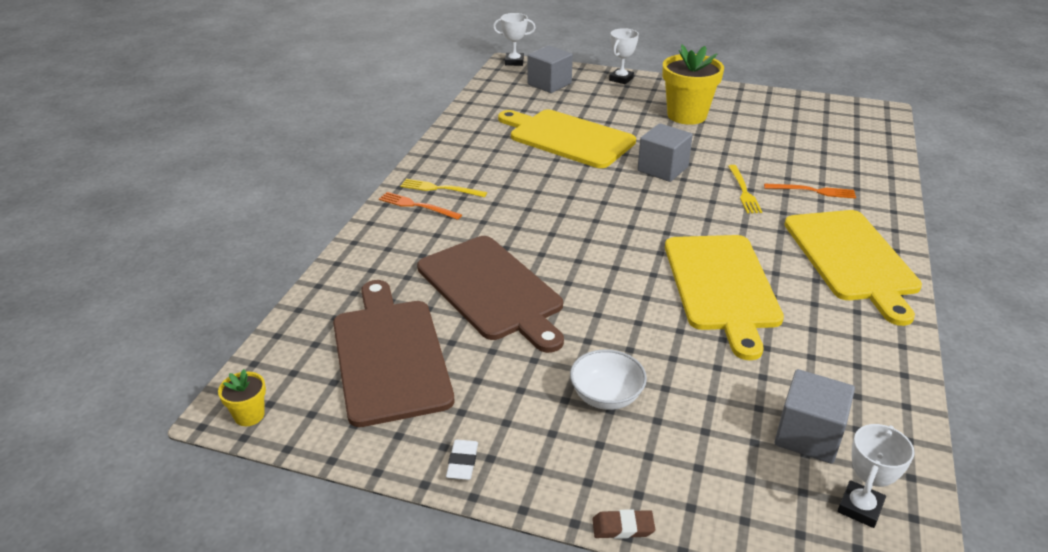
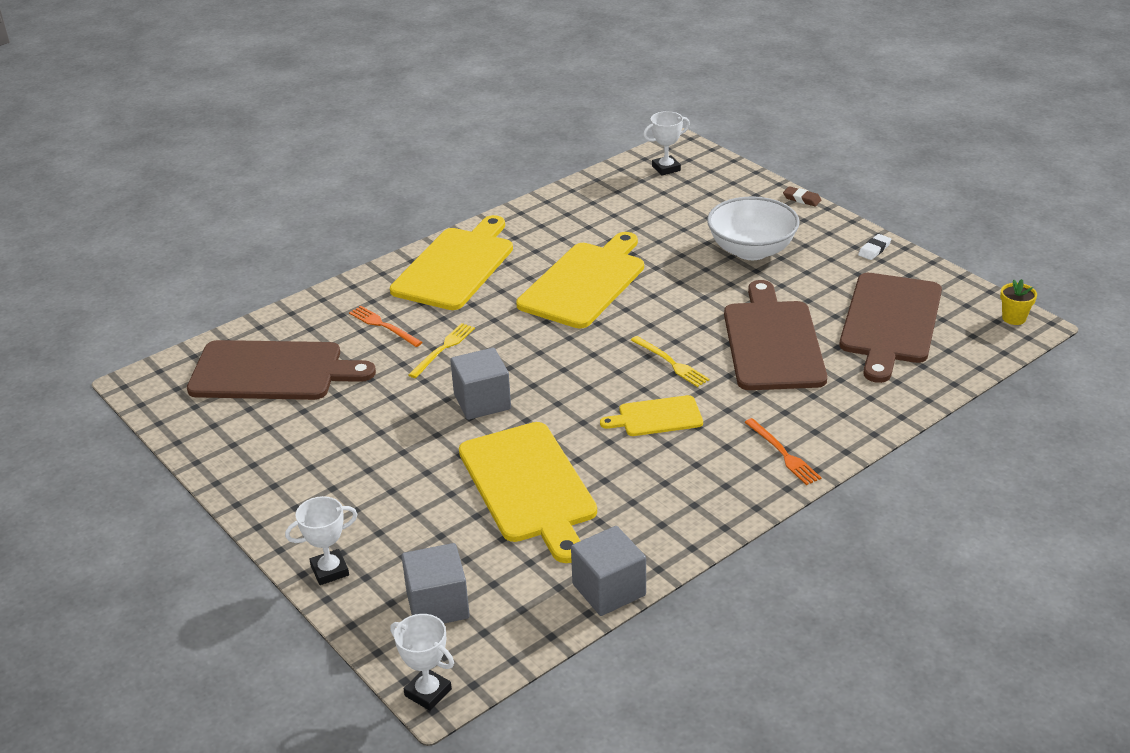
camera: 145 degrees left, 0 degrees up
(440, 189) = (742, 467): yellow fork -> yellow fork (671, 363)
(531, 199) = (657, 417): none -> yellow cutting board
(606, 396) = (751, 250): white bowl -> white bowl, size x1.61
(686, 115) = (348, 465): yellow flower pot -> none
(808, 435) = (650, 197): grey cube -> grey cube (609, 590)
(823, 141) = (272, 371): none -> brown cutting board

